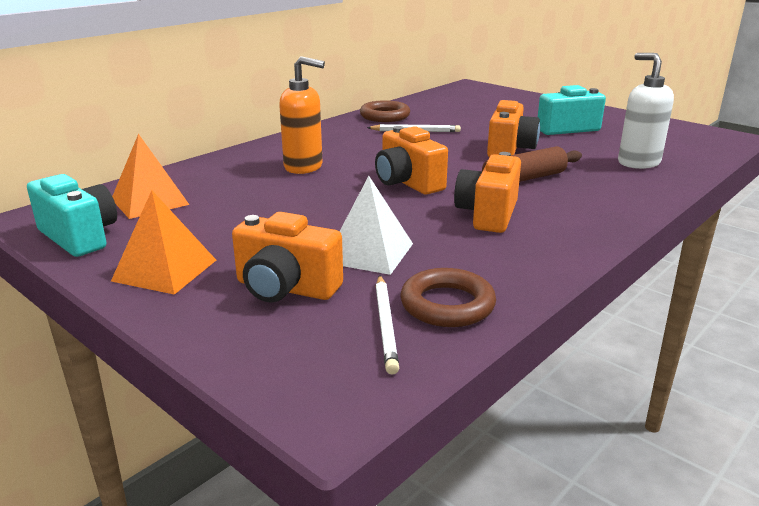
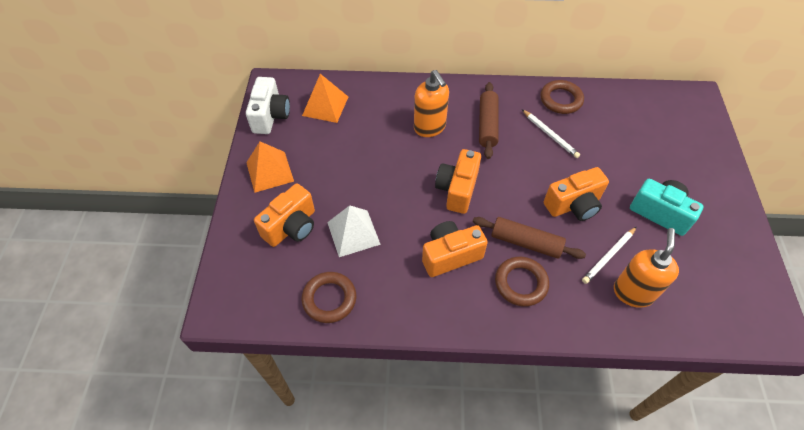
camera: 50 degrees right, 30 degrees up
(79, 237) = (270, 116): turquoise camera -> white camera
(286, 288) = (291, 227): orange camera -> orange camera turned 120 degrees counterclockwise
(354, 146) = (487, 125): none -> brown rolling pin
(385, 325) = (292, 286): white pencil -> white pencil (608, 256)
(571, 197) = (521, 283): none -> brown ring
(638, 162) = (633, 292): white soap dispenser -> orange soap dispenser

